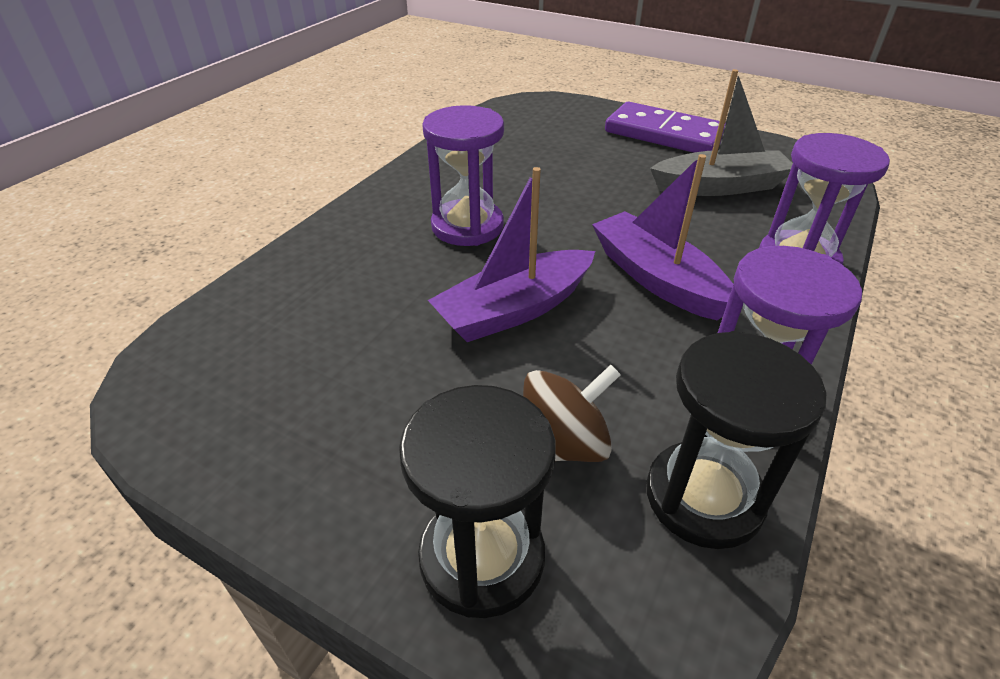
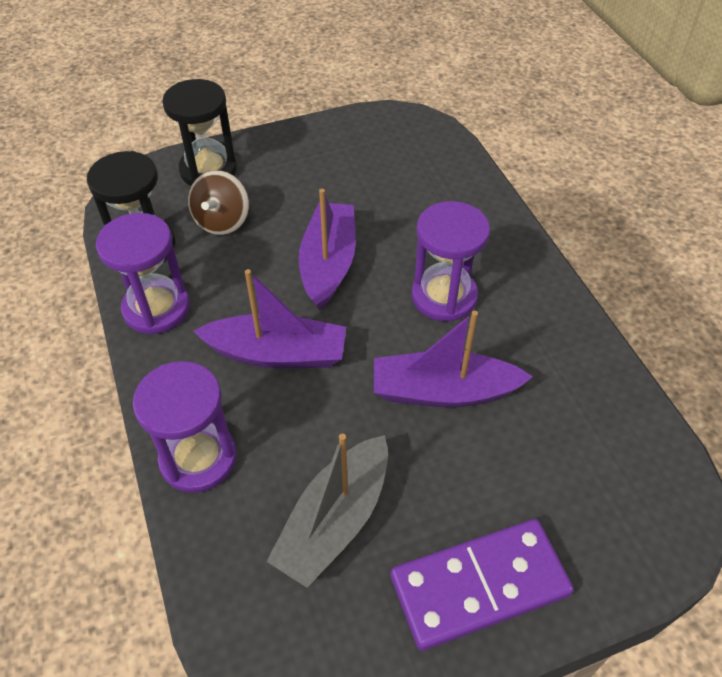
camera: 130 degrees right, 10 degrees up
(563, 190) = (443, 391): none -> purple boat

